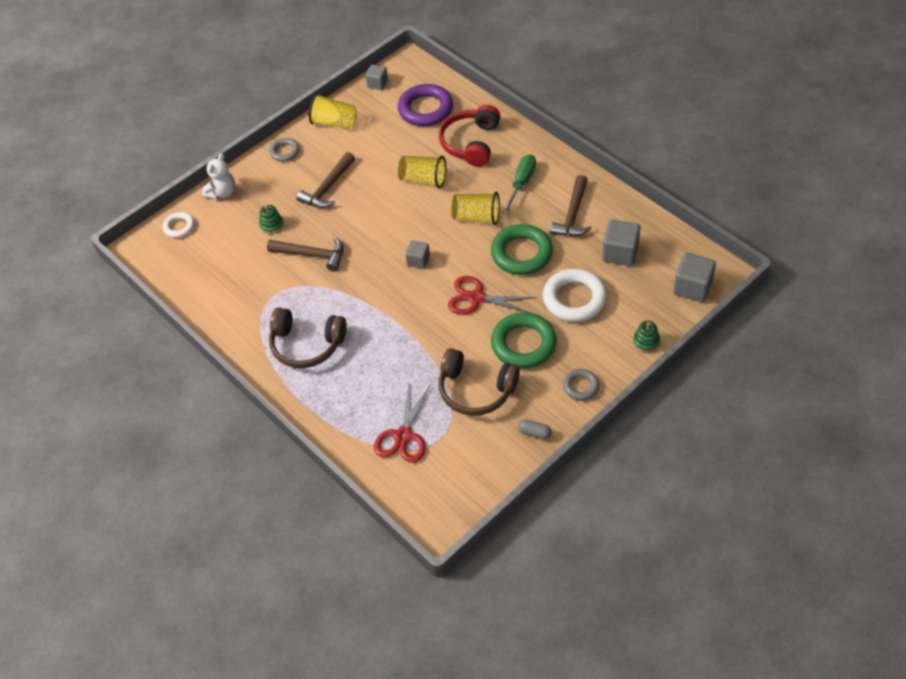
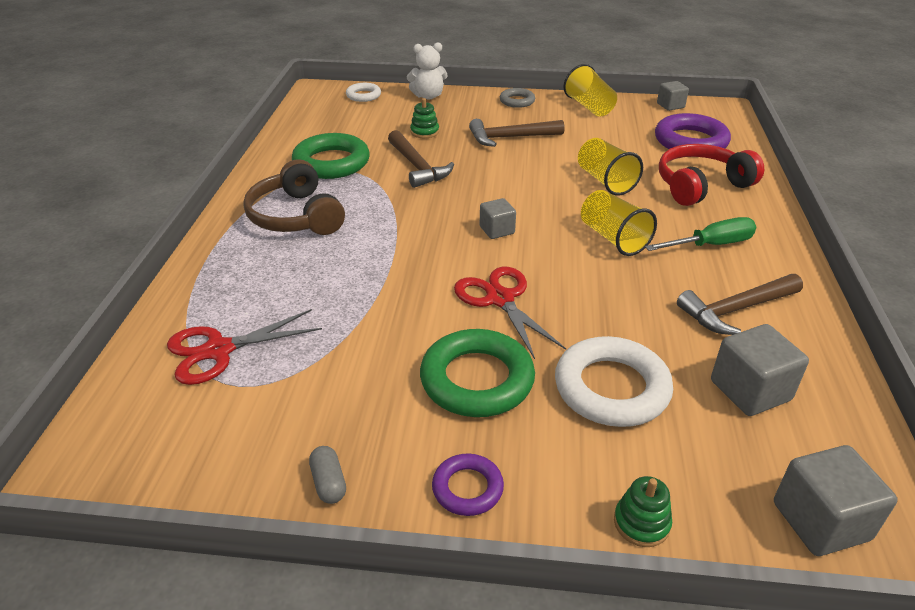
camera: 45 degrees right, 15 degrees down
(476, 390) = (352, 376): brown headphones -> none
(521, 253) = (614, 299): green ring -> green ring (331, 162)
(581, 386) = (467, 488): grey ring -> purple ring

